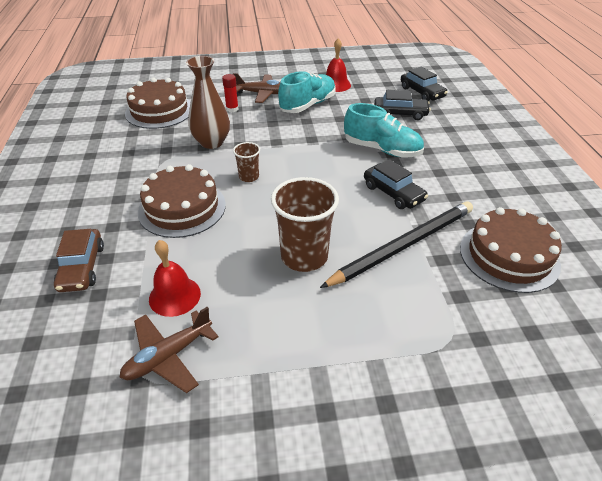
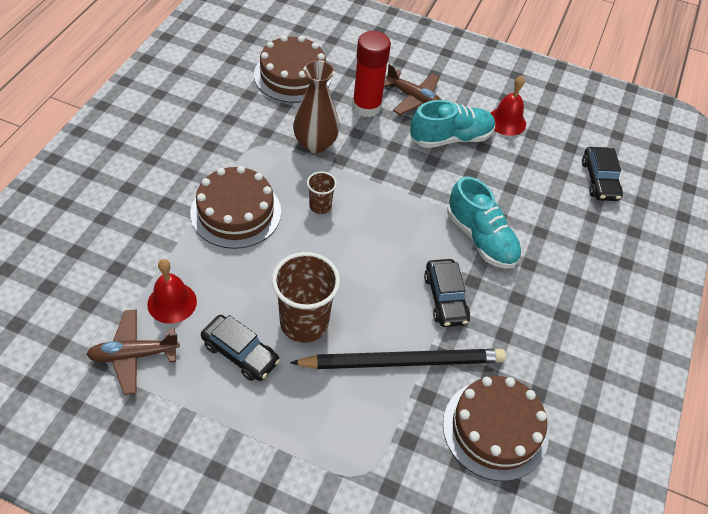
camera: 25 degrees right, 10 degrees up
(82, 267) = (119, 234): brown car -> none
(232, 109) = (366, 107): red glue stick -> red glue stick, size x2.01
(400, 114) = (545, 199): black car -> black car (240, 353)

